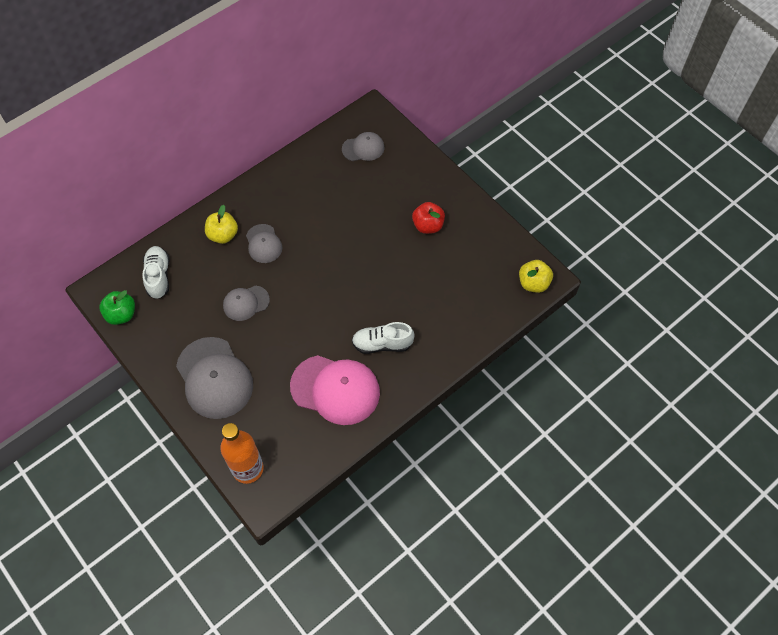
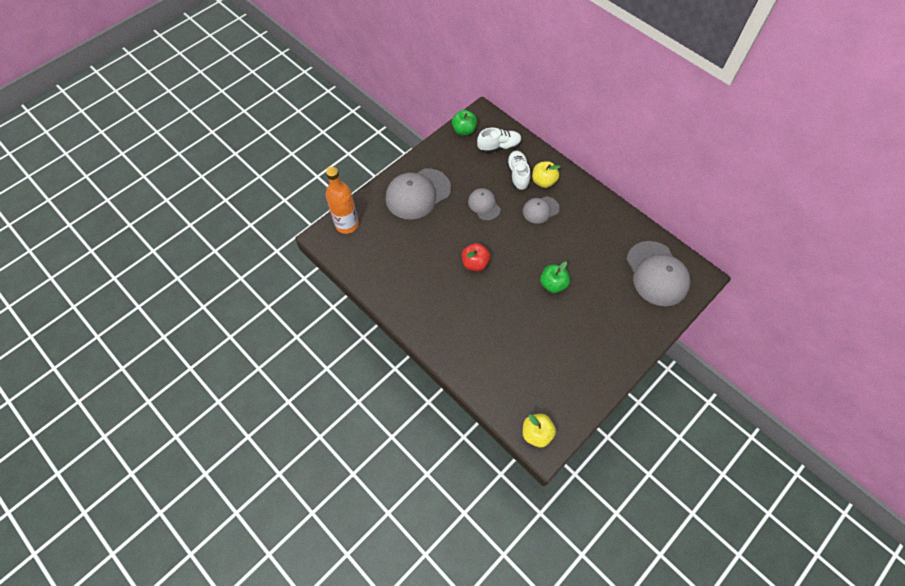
camera: 85 degrees right, 0 degrees up
(335, 389) = (414, 275): pink cap -> none
(363, 148) = (657, 273): grey cap -> grey cap, size x1.84
(365, 245) = (553, 284): none -> green apple
(382, 344) = (458, 306): white shoe -> white shoe (518, 175)
(428, 225) = (583, 334): red apple -> red apple (475, 263)

